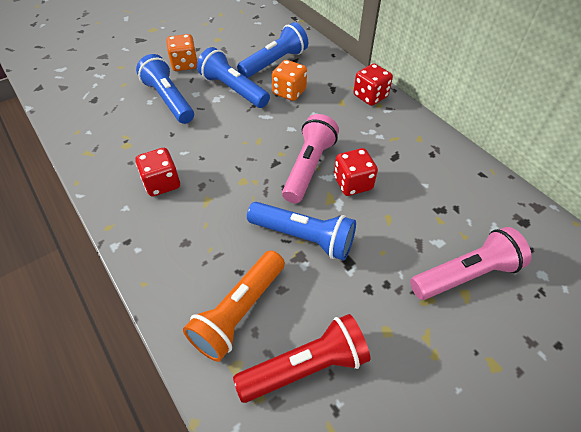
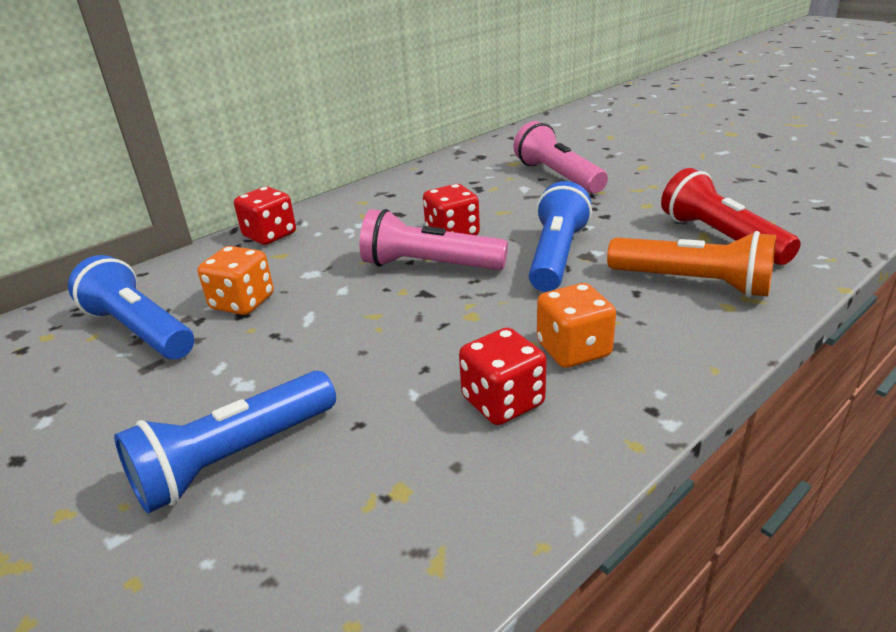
camera: 95 degrees left, 20 degrees down
(184, 64) = (84, 466): orange dice -> orange dice (573, 350)
(233, 89) = (218, 366): blue flashlight -> none

